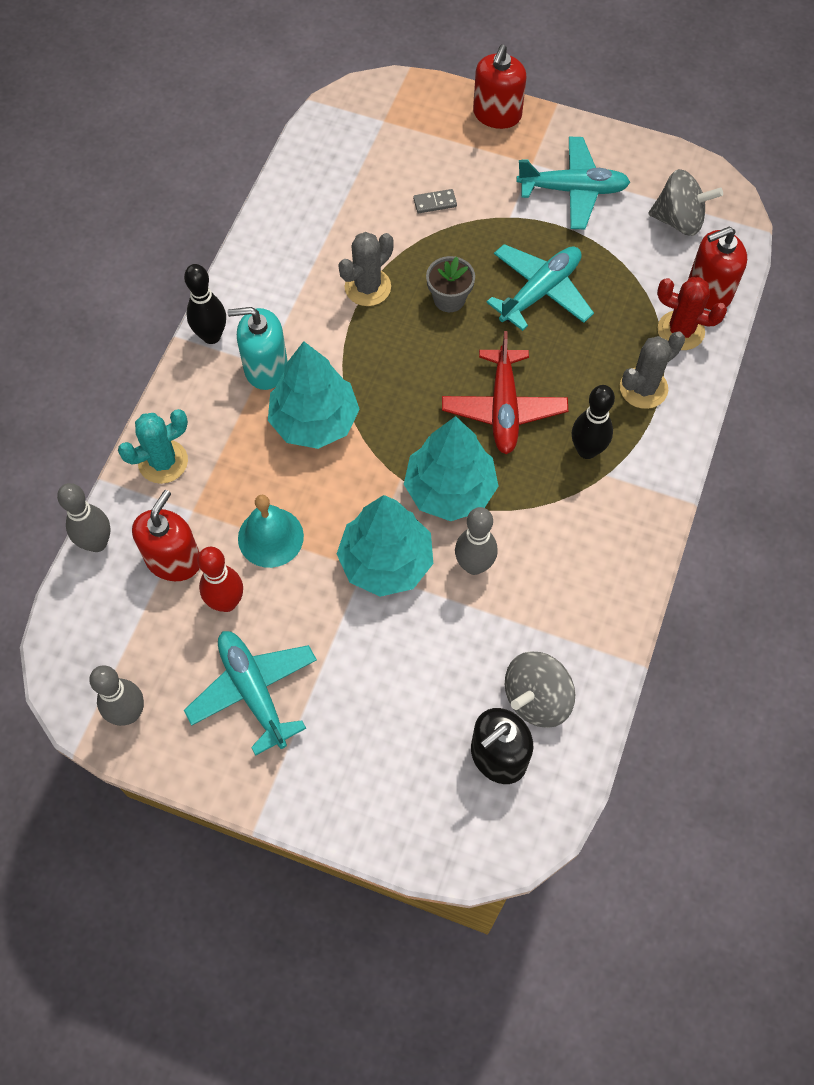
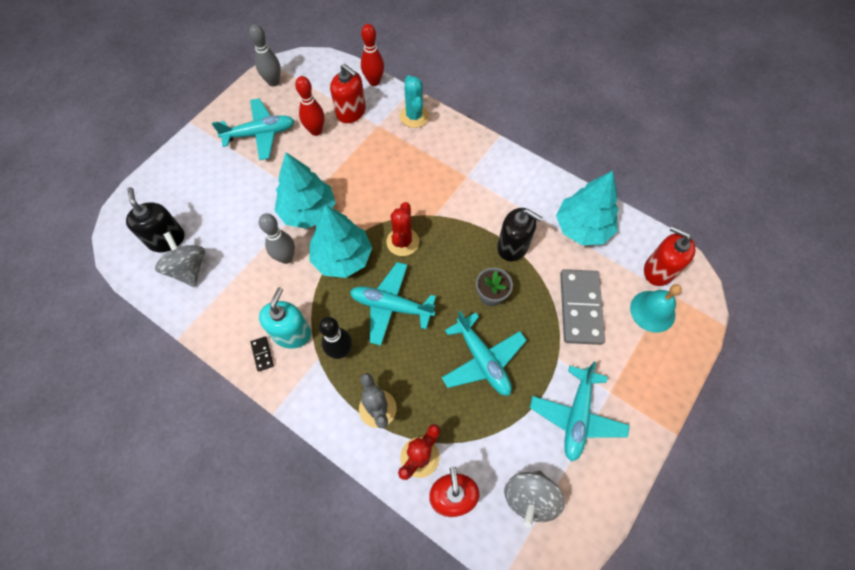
camera: 105 degrees right, 0 degrees up
(97, 543) = (374, 81): grey bowling pin -> red bowling pin
(211, 336) = (495, 153): black bowling pin -> none
(265, 368) = (464, 176): turquoise soap dispenser -> turquoise soap dispenser (291, 333)
(270, 537) = (347, 158): turquoise bell -> turquoise bell (652, 311)
(314, 421) = (417, 194): turquoise tree -> turquoise tree (582, 228)
(367, 287) = (513, 246): grey cactus -> black soap dispenser
(400, 420) = (402, 242): none -> red cactus
(435, 202) = (580, 308): grey domino -> grey domino, size x2.43
(497, 114) = (666, 378): red soap dispenser -> red soap dispenser (658, 270)
(503, 408) = (391, 306): red plane -> turquoise plane
(626, 544) = (262, 354): none -> black domino

